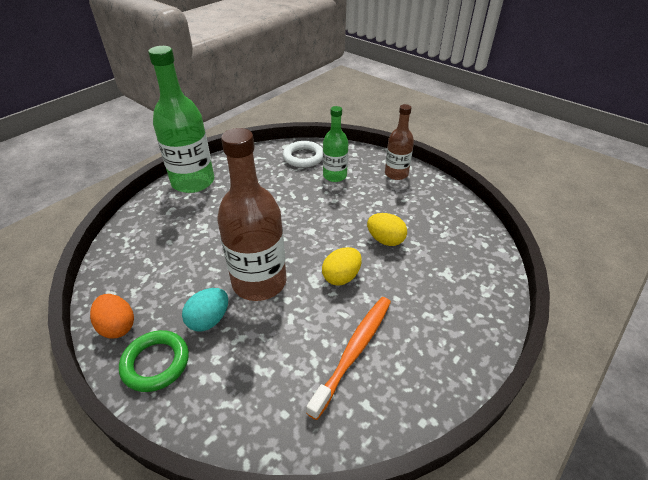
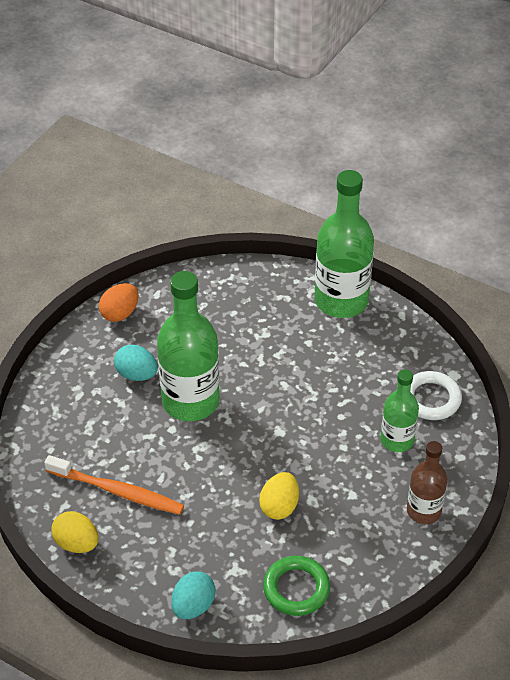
camera: 80 degrees right, 5 degrees up
(156, 363) = (87, 352): green ring -> green ring (296, 588)
(259, 282) = (190, 401): brown bottle -> green bottle
(341, 277) = (211, 470): yellow egg -> yellow egg (77, 543)
(485, 305) = (193, 606): none -> turquoise egg

